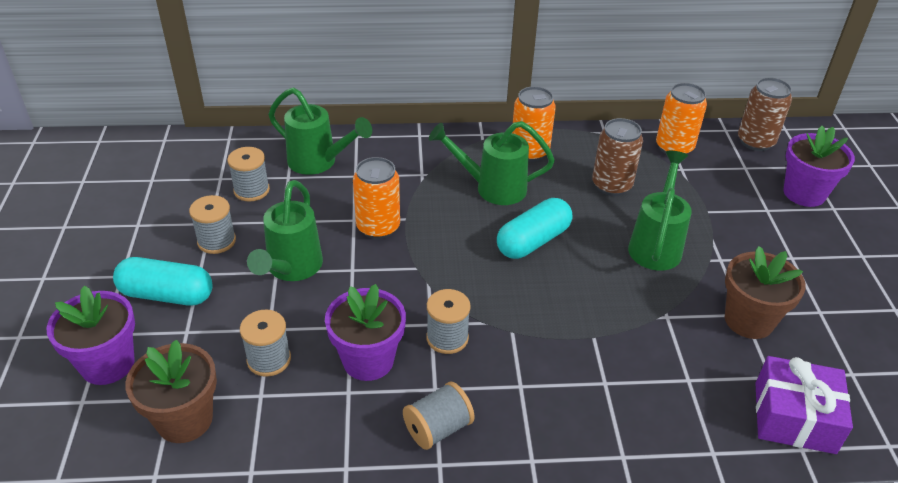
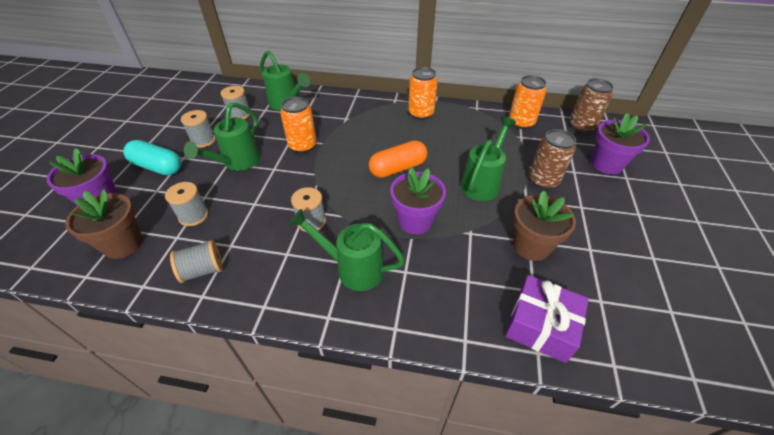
camera: 15 degrees right, 5 degrees up
(368, 360) = (253, 227): purple flower pot -> purple flower pot (415, 221)
(438, 428) = (275, 281): grey spool -> grey spool (202, 270)
(492, 188) = (386, 132): green watering can -> green watering can (352, 268)
(533, 241) = (398, 168): turquoise capsule -> orange capsule
(611, 185) = (467, 141): brown can -> brown can (543, 180)

